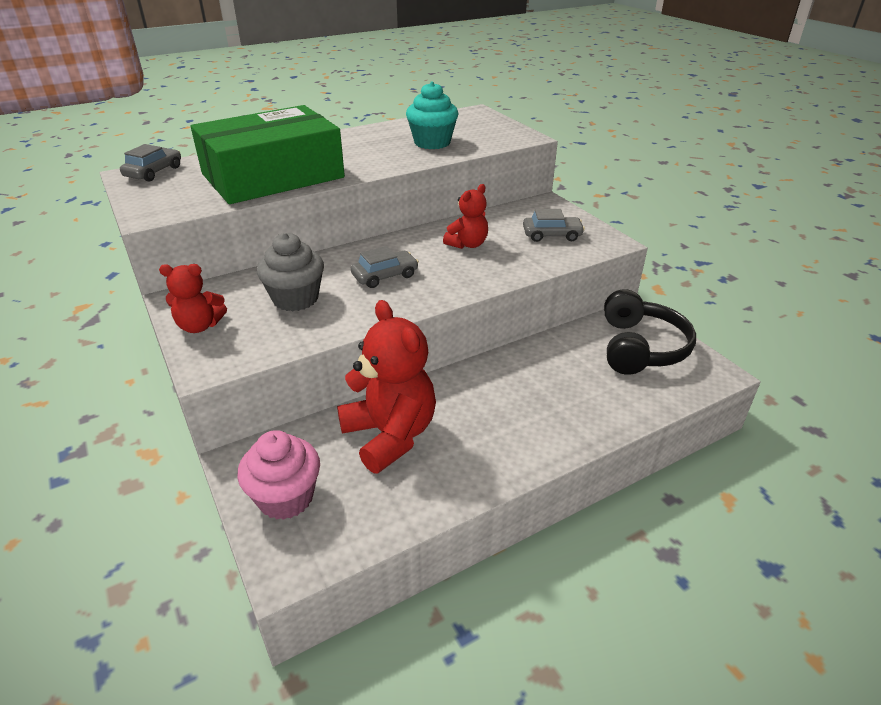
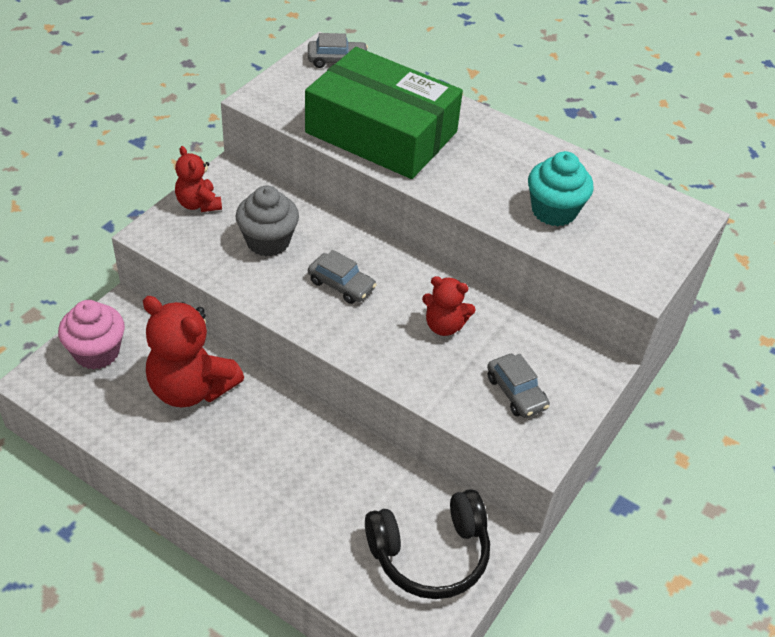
camera: 60 degrees right, 10 degrees up
(390, 435) = (191, 388): red teddy bear -> red teddy bear turned 90 degrees clockwise

